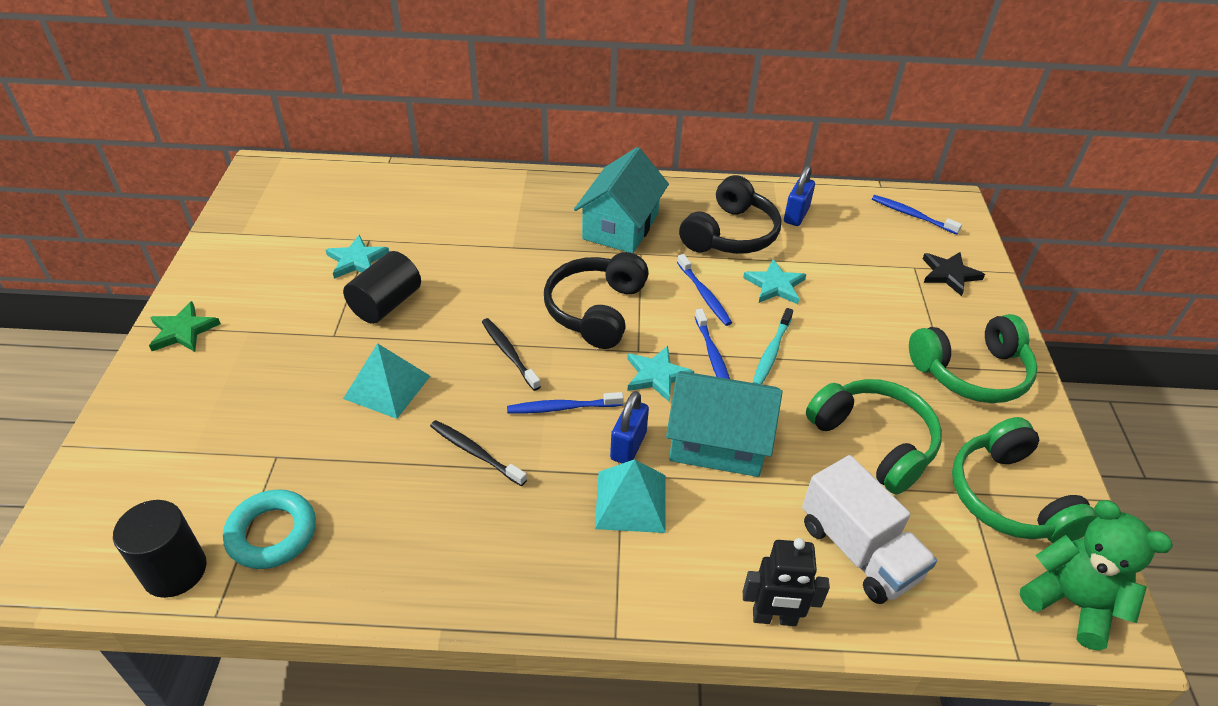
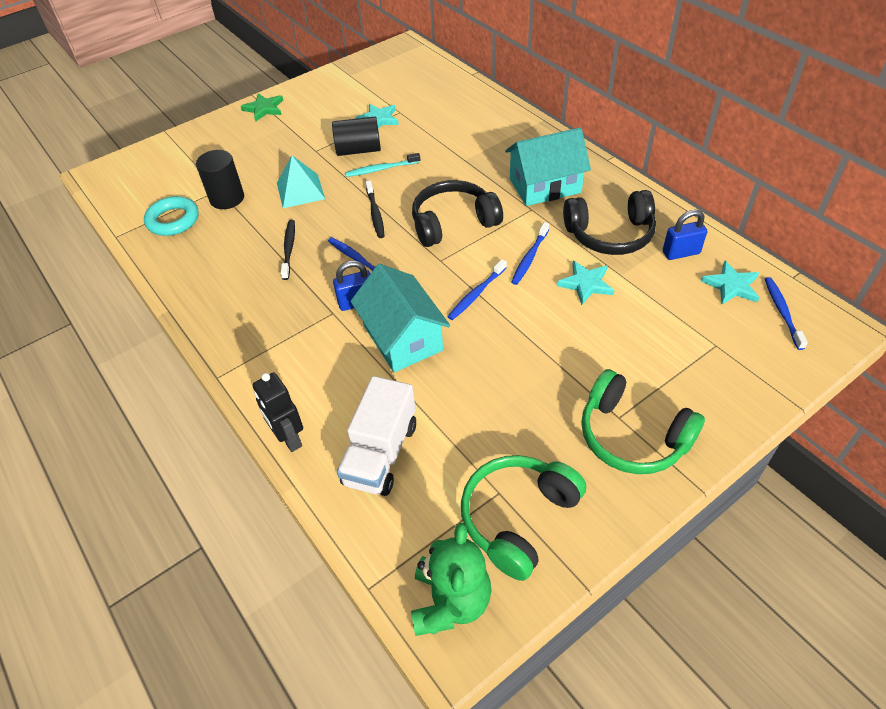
camera: 55 degrees right, 5 degrees up
(175, 571) = (128, 208): black cylinder -> black cylinder (227, 198)
(509, 353) = (375, 214): black toothbrush -> black toothbrush turned 150 degrees clockwise
(630, 501) = (316, 328): turquoise pyramid -> none
(657, 375) = (428, 280): turquoise star -> turquoise star (731, 286)
(771, 352) = (514, 318): turquoise toothbrush -> turquoise toothbrush (381, 169)
(874, 442) = (489, 414): green headphones -> none
(949, 274) = (737, 369): black star -> none

